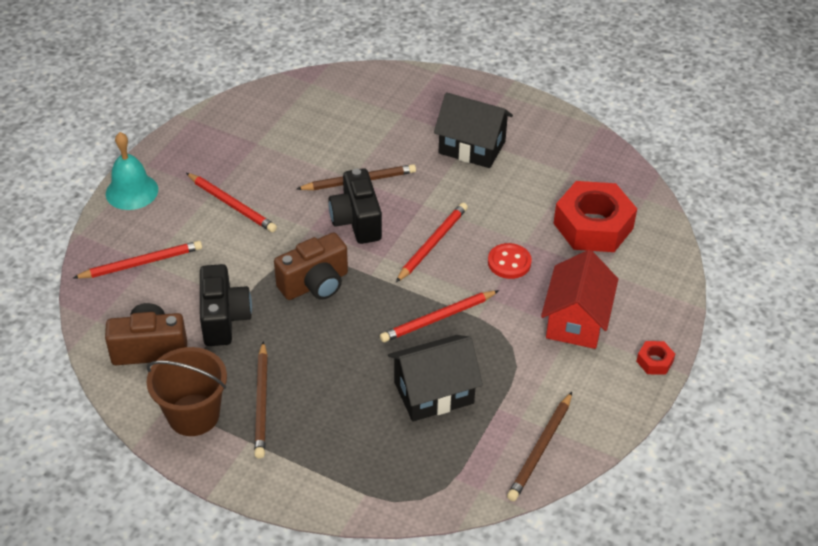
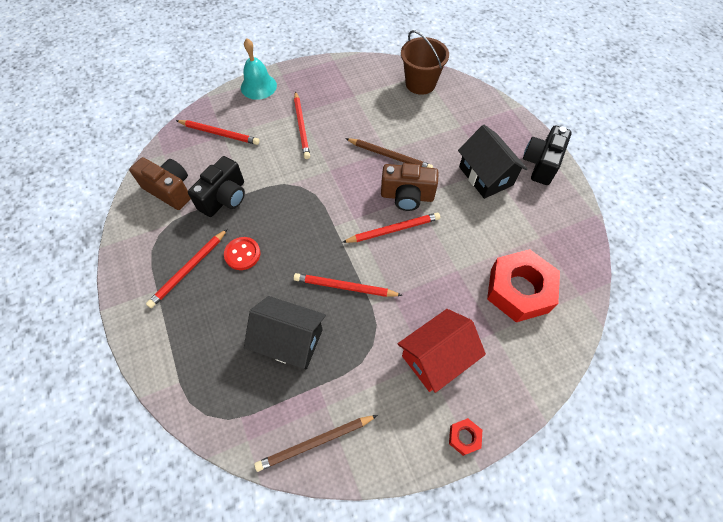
camera: 40 degrees right, 15 degrees up
(193, 415) = (147, 250): brown bucket -> brown bucket (420, 83)
(261, 402) = (189, 269): brown pencil -> red pencil
(315, 284) = (296, 210): brown camera -> brown camera (407, 196)
(356, 221) = (361, 183): black camera -> black camera (541, 164)
(509, 262) = (431, 278): red button -> red button (242, 254)

